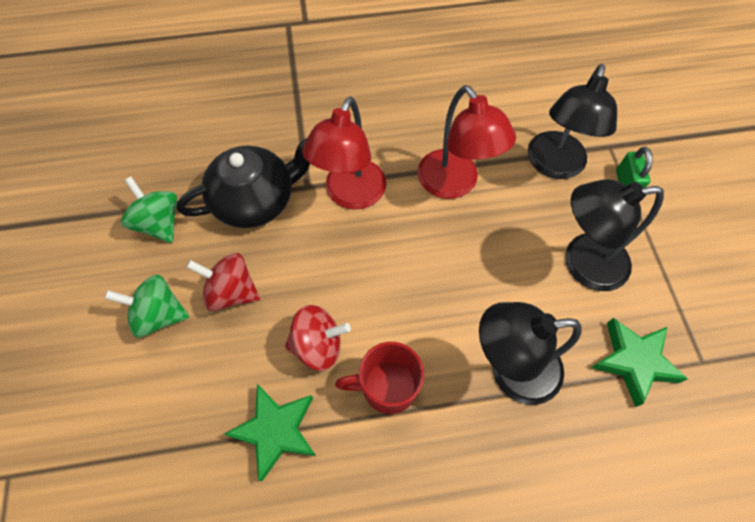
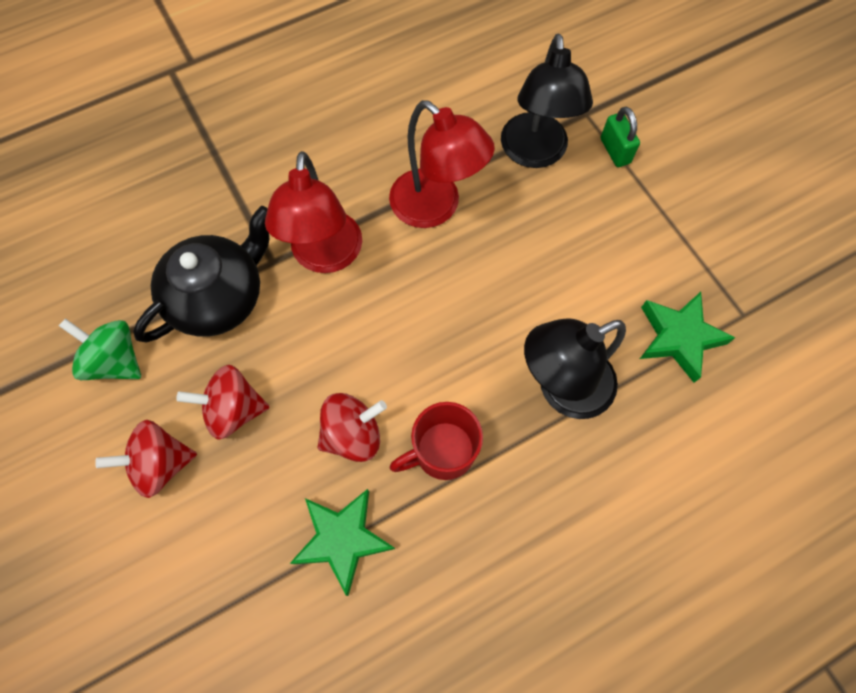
camera: 20 degrees left, 5 degrees up
(159, 315) = (160, 464): green spinning top -> red spinning top
(582, 263) = (598, 252): black lamp -> none

